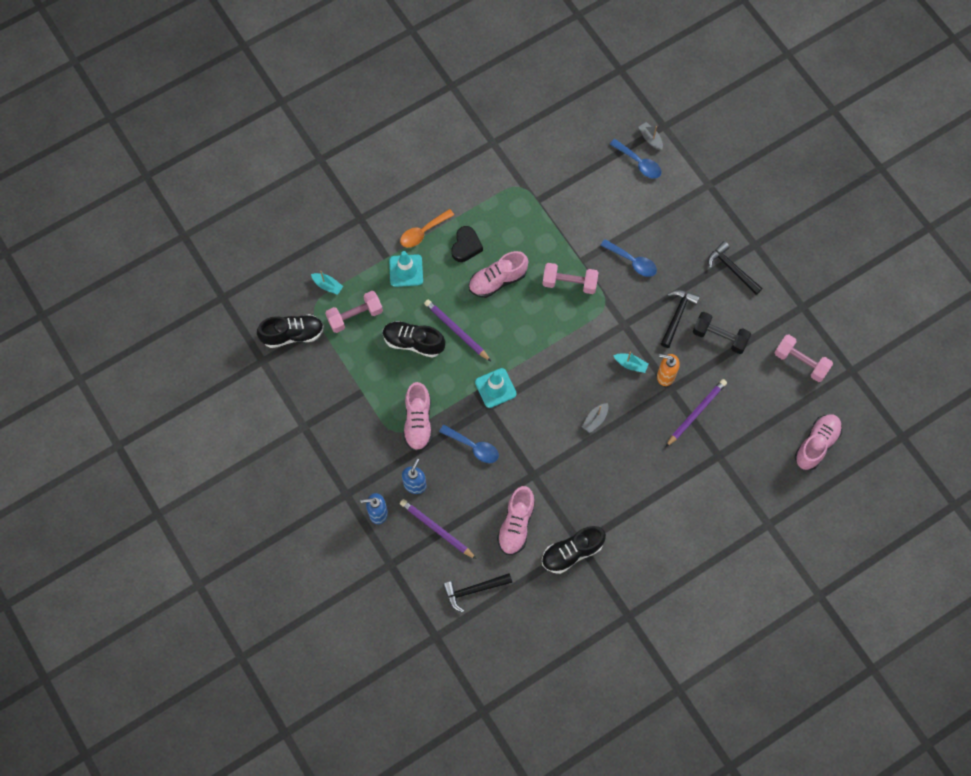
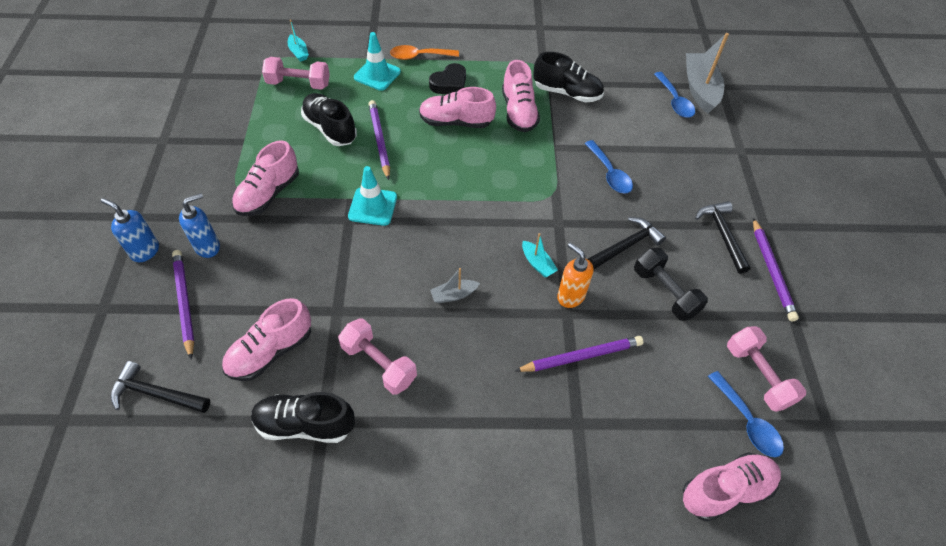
camera: 30 degrees right, 15 degrees down
(293, 334) = (232, 70): black shoe -> black shoe (567, 93)
(473, 447) = (300, 246): blue spoon -> blue spoon (747, 421)
(535, 243) = (519, 112): none -> pink shoe
(569, 283) = (527, 158): pink dumbbell -> pink dumbbell (379, 363)
(650, 139) = (700, 89): grey boat -> grey boat, size x2.02
(775, 280) = (772, 271): none -> purple pencil

